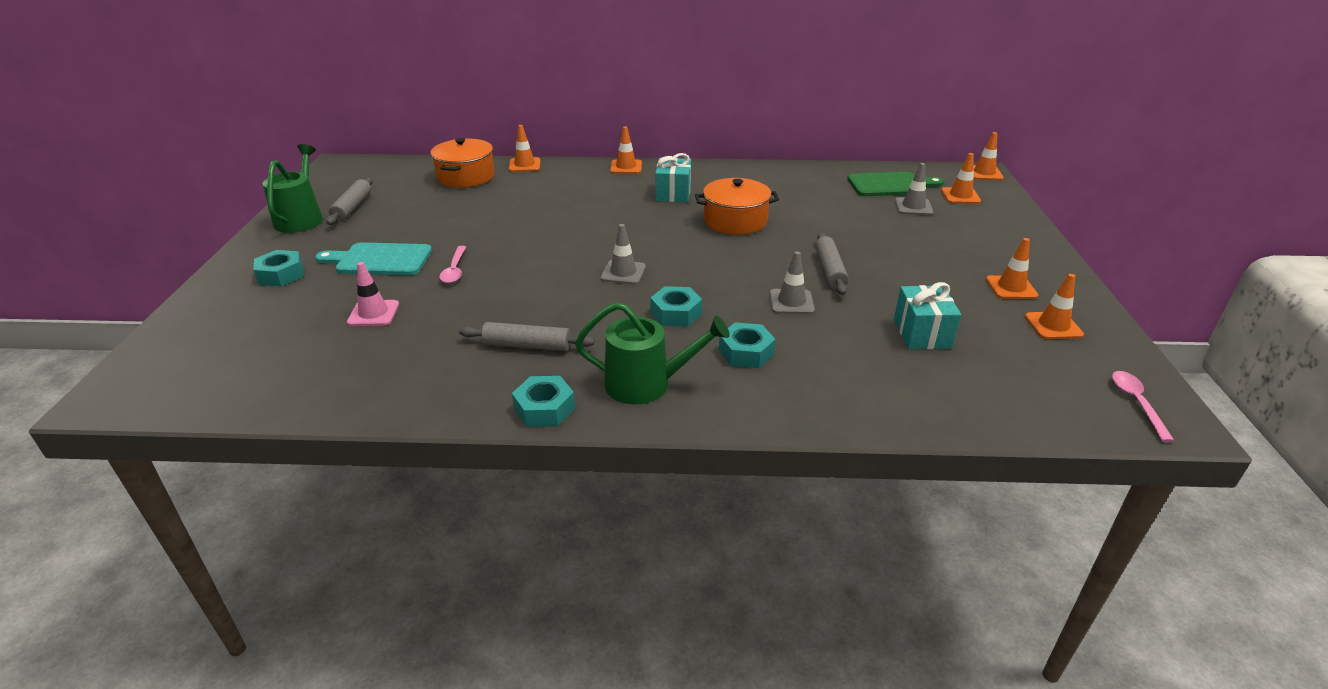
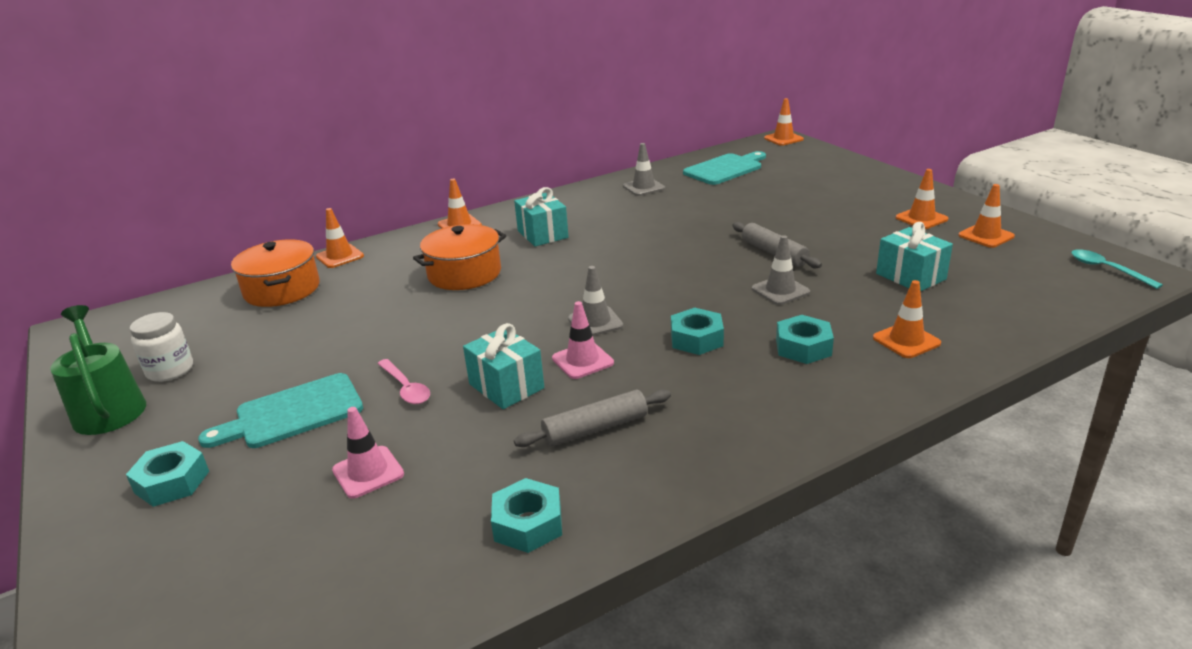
camera: 30 degrees left, 5 degrees down
(352, 207) = (170, 370): grey rolling pin -> white jar
(511, 294) = (506, 386): none -> turquoise gift
(544, 409) = (698, 479): turquoise nut -> turquoise nut (528, 524)
(579, 296) = (582, 361): none -> pink traffic cone
(646, 384) = (758, 412): green watering can -> none
(735, 221) = (636, 240): orange pot -> orange pot (464, 274)
(890, 185) = (725, 169): green cutting board -> turquoise cutting board
(913, 207) = (767, 180): grey traffic cone -> grey traffic cone (643, 187)
(960, 196) = (790, 161): orange traffic cone -> orange traffic cone (906, 341)
(1136, 403) = (1107, 269): pink spoon -> turquoise spoon

